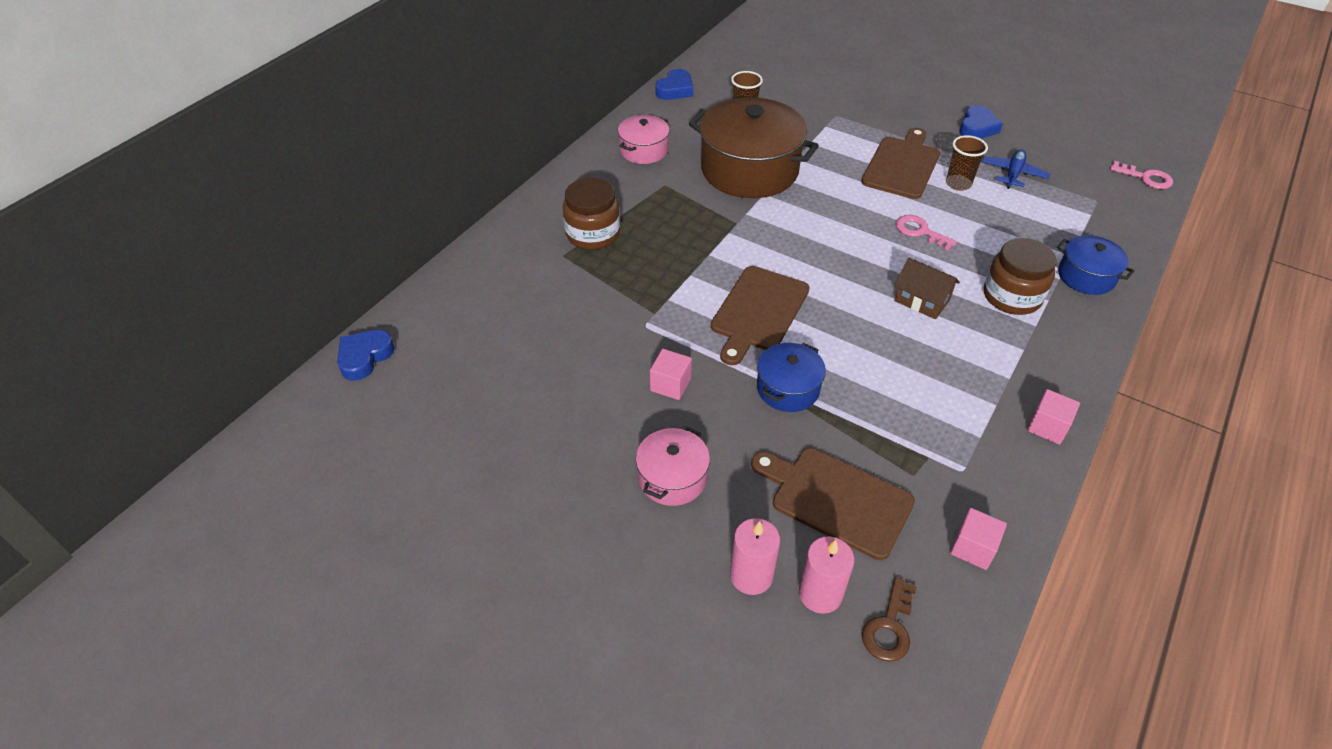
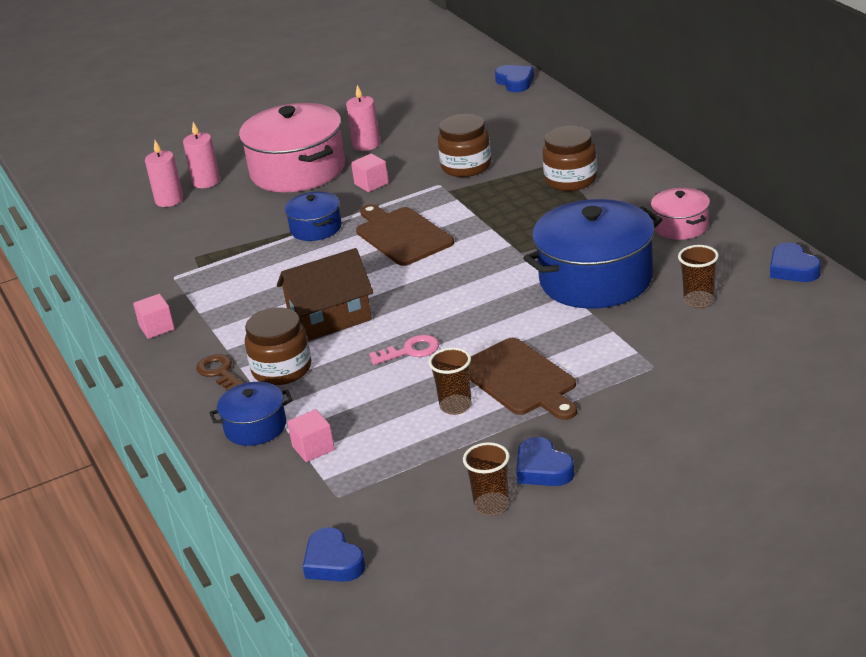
camera: 125 degrees right, 15 degrees down
(578, 436) = (366, 144): none -> pink candle
(596, 319) = (466, 166): none -> brown jar
(672, 478) = (298, 170): pink pot -> pink pot, size x1.98
(749, 170) = (596, 279): brown pot -> blue pot
(836, 499) = (214, 222): brown cutting board -> none
(889, 627) = (125, 216): brown key -> brown key (219, 372)
(921, 300) = (329, 318): brown house -> brown house, size x1.57
(973, 548) = (125, 260): pink cube -> pink cube (313, 448)
(1013, 174) = (435, 455): blue plane -> none
(1029, 136) = (491, 505): none -> brown cup
(1145, 178) = (333, 562): pink key -> blue heart

